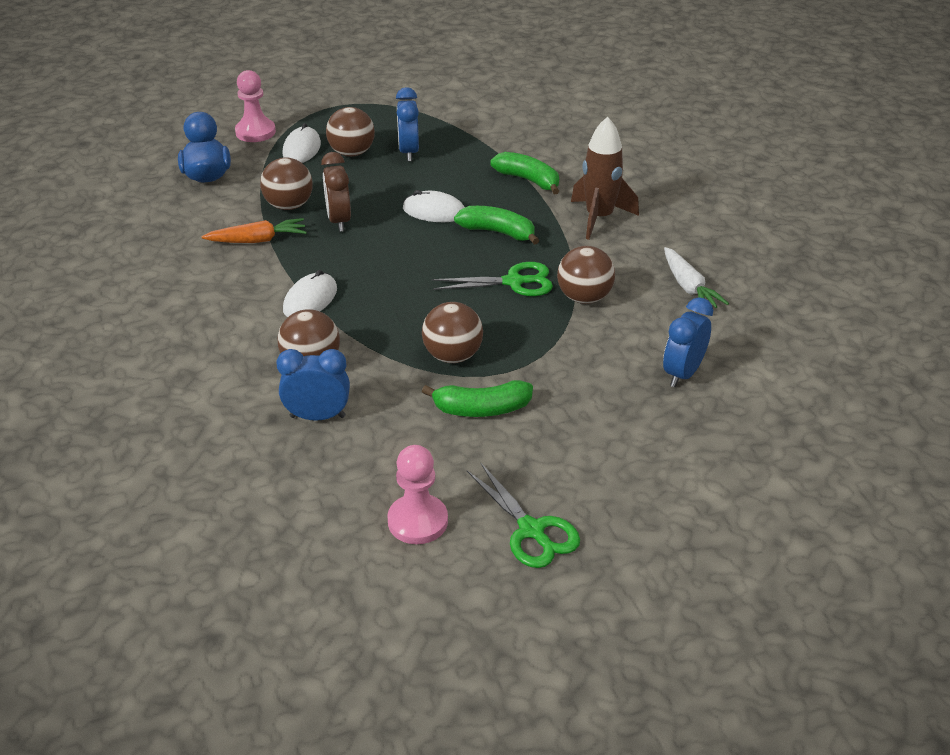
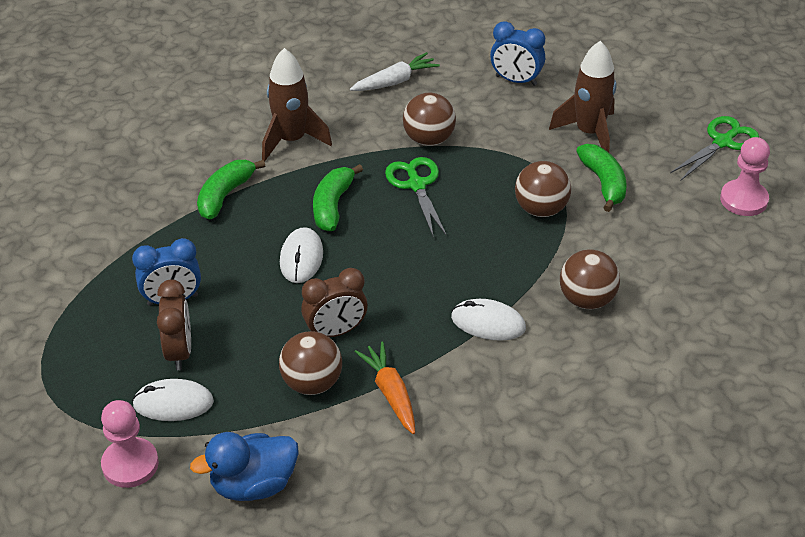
camera: 100 degrees left, 5 degrees up
(317, 416) = (655, 280): blue clock -> none
(351, 153) = (179, 352): brown ball -> brown clock
(573, 415) = (589, 133): none -> brown rocket

